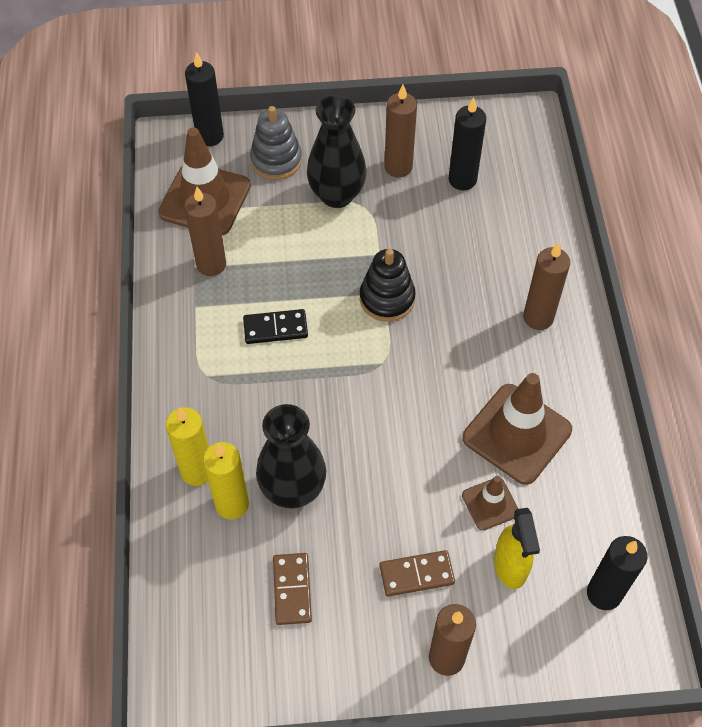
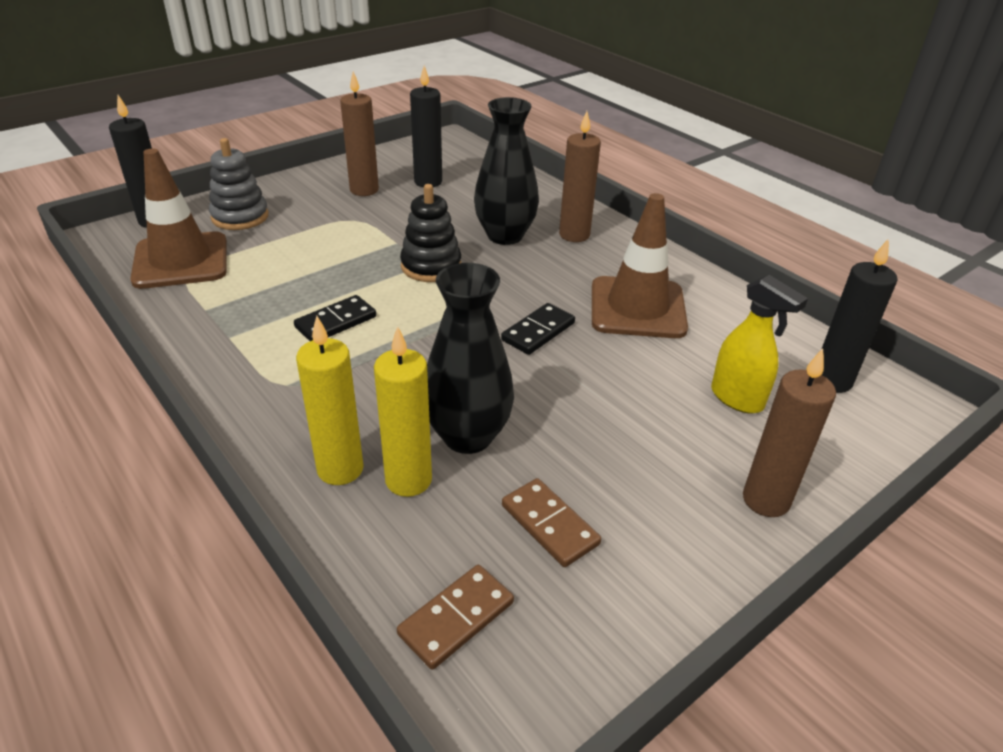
camera: 35 degrees left, 20 degrees down
(211, 264) = (224, 301): brown candle -> none
(336, 195) = (321, 220): black vase -> black vase (505, 236)
(416, 417) = (538, 331): none -> black domino
(416, 575) = (663, 446): brown domino -> brown domino (456, 618)
(490, 504) = (669, 362): brown traffic cone -> none

